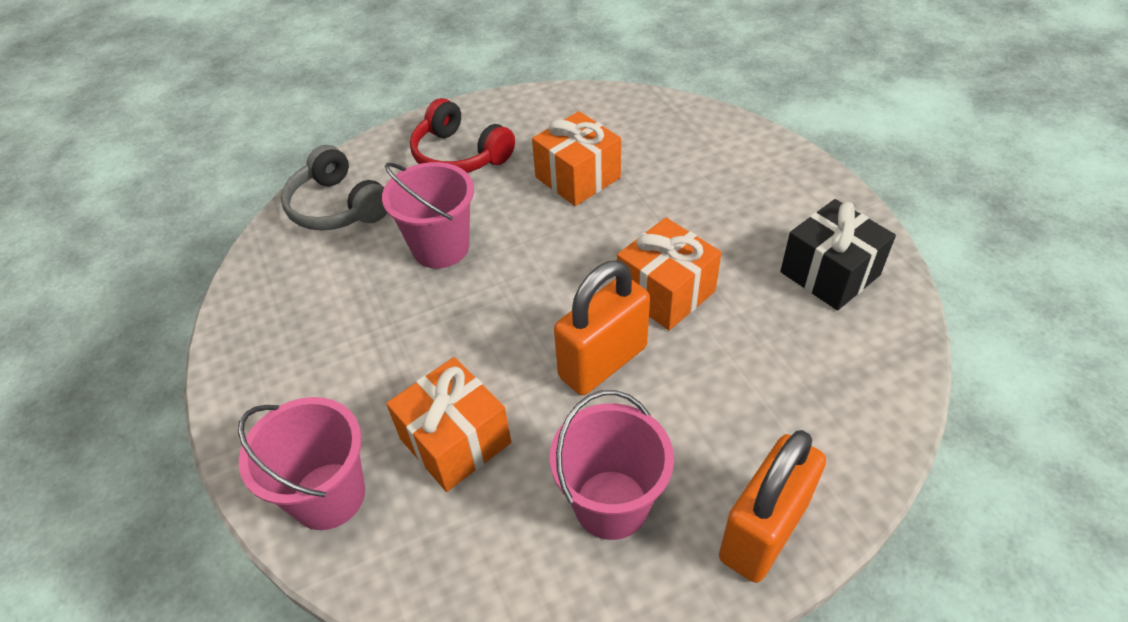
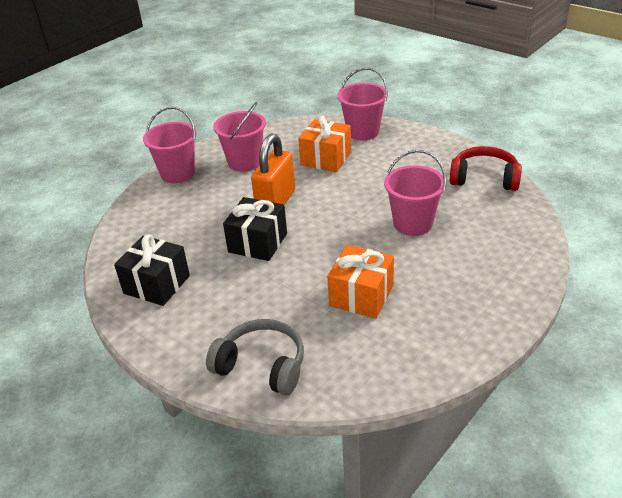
camera: 155 degrees right, 10 degrees down
(338, 206) = (506, 224): grey headphones -> grey headphones (262, 366)
(460, 155) = (466, 284): red headphones -> red headphones (484, 178)
(665, 292) = (258, 243): orange gift -> black gift
(763, 531) = (177, 173): orange padlock -> pink bucket

